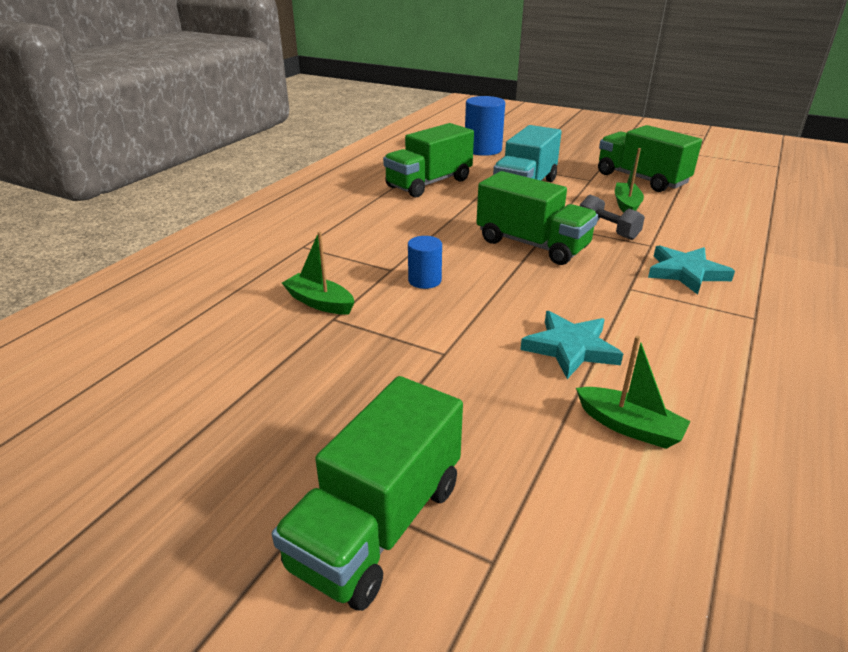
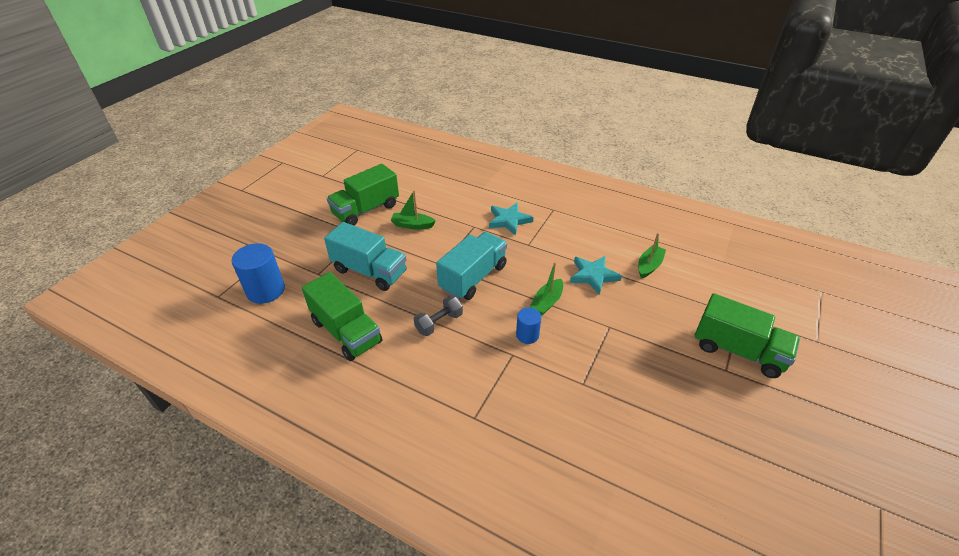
camera: 90 degrees left, 10 degrees up
(319, 302) = (564, 393): green boat -> green boat (547, 302)
(532, 244) = (473, 277): green truck -> turquoise truck
(607, 230) = (452, 240): grey dumbbell -> grey dumbbell (439, 323)

